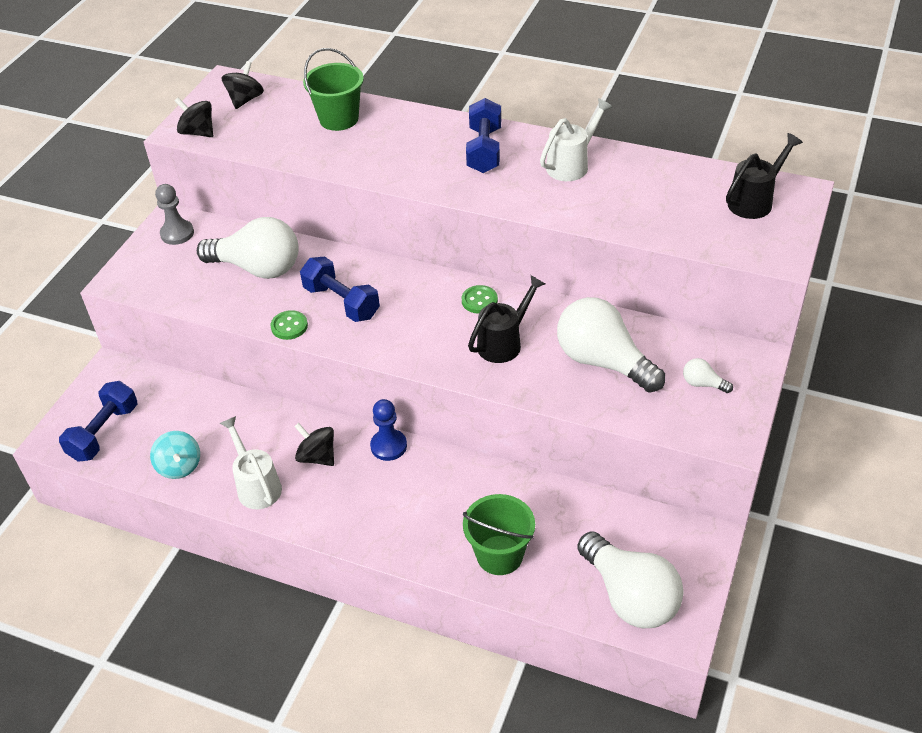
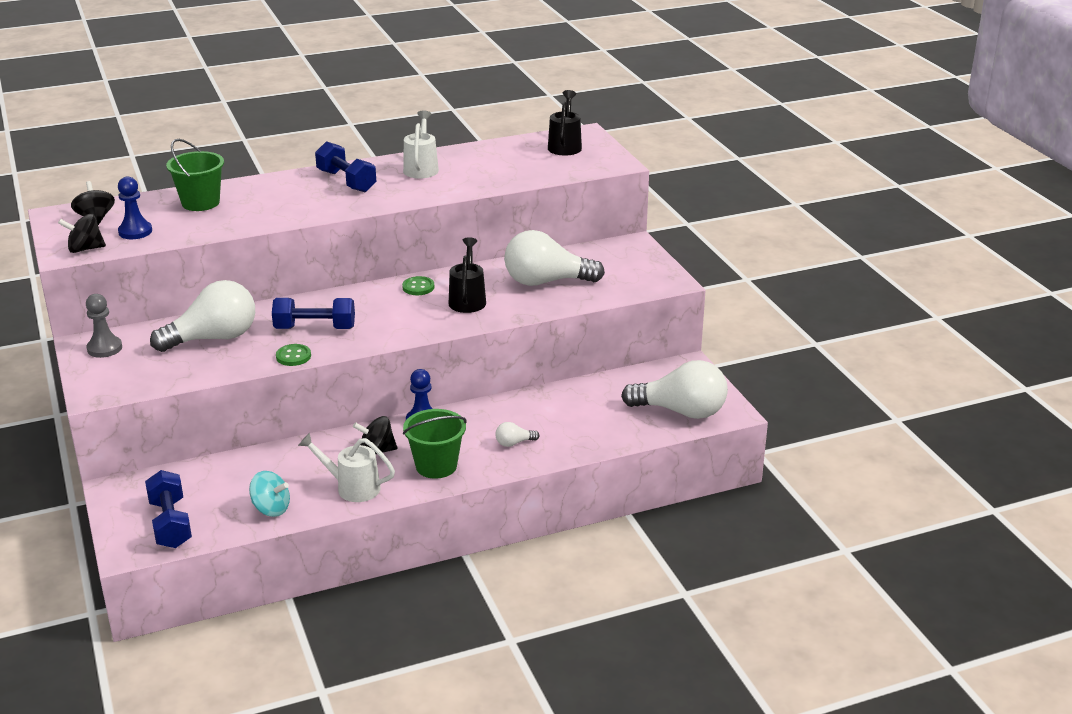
camera: 45 degrees left, 15 degrees down
(253, 130) = (135, 231): none -> blue pawn
(499, 555) = (577, 434): green bucket -> green bucket (436, 466)
(703, 384) = (621, 266): white light bulb -> white light bulb (514, 443)

